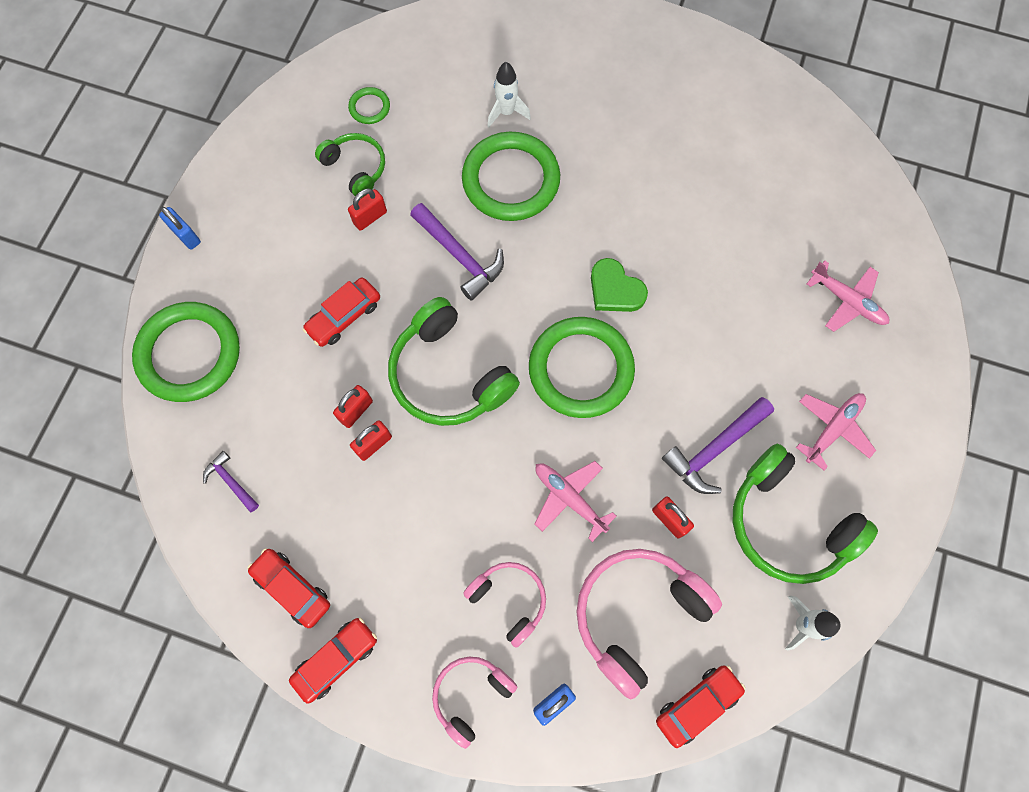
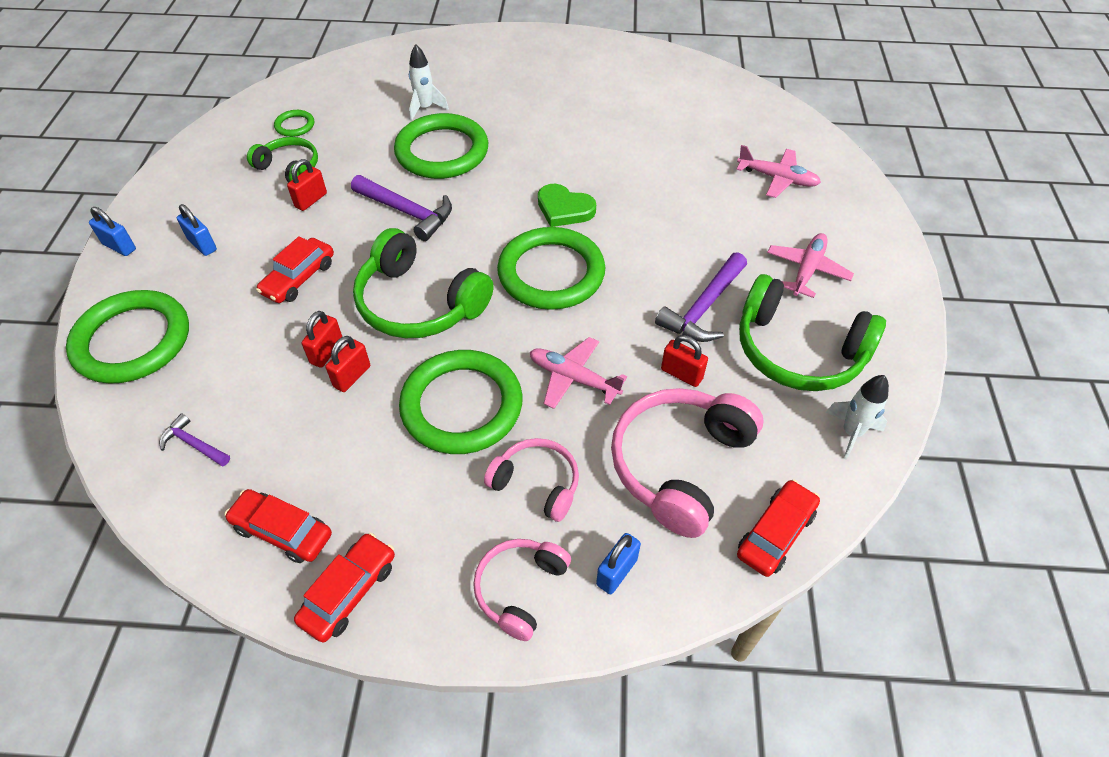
camera: 15 degrees left, 20 degrees down
(261, 252) = (202, 245): none -> blue padlock
(463, 501) = (462, 405): none -> green ring

